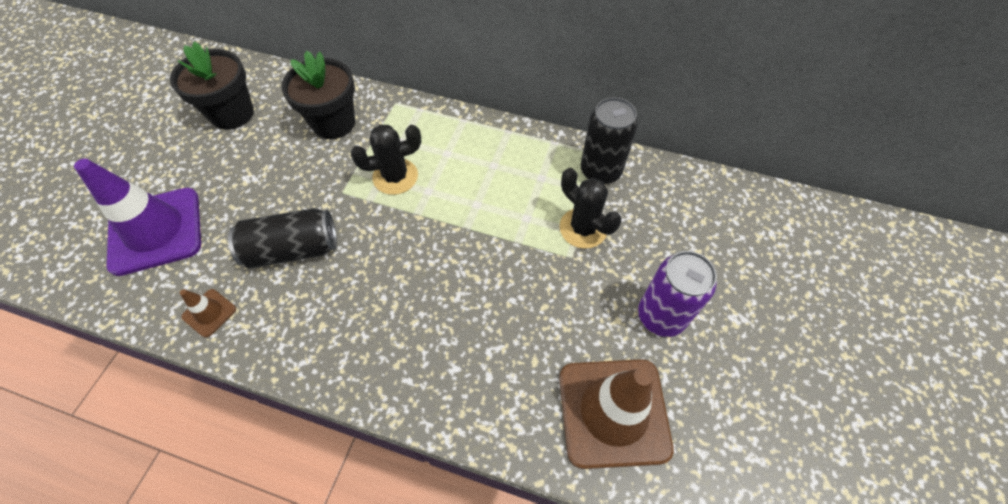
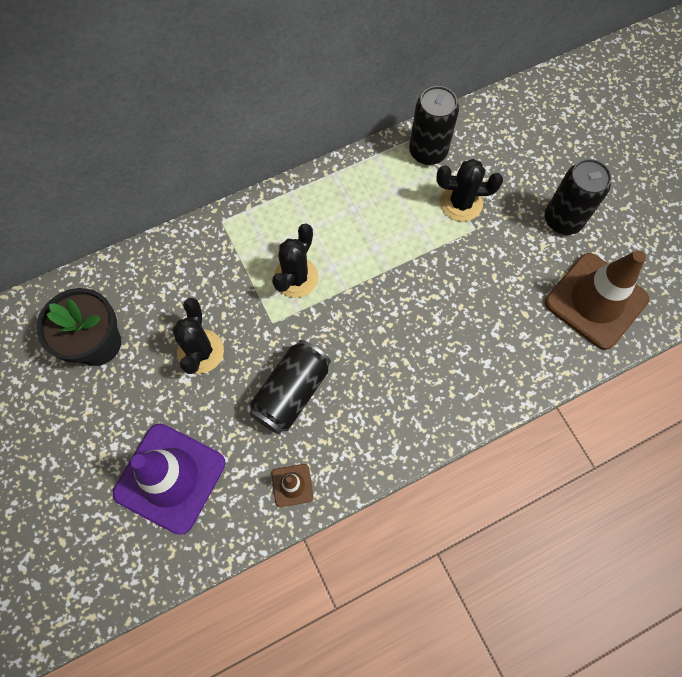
camera: 45 degrees left, 10 degrees up
(277, 170) = (200, 351): none -> black cactus
(333, 123) = (194, 278): black flower pot -> none
(661, 316) = (563, 220): purple can -> black can

